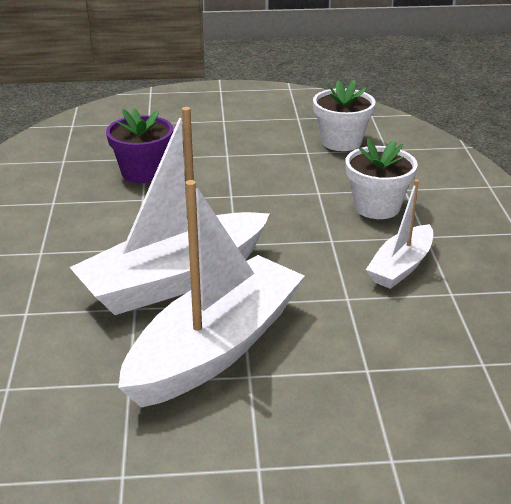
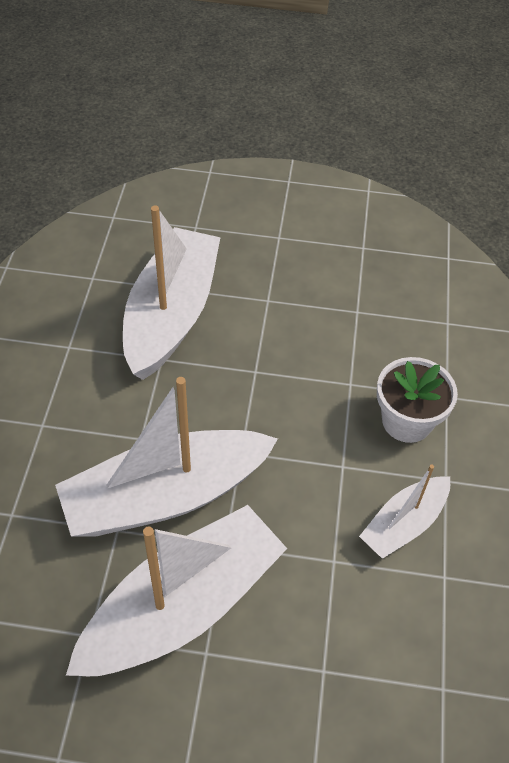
camera: 10 degrees right, 20 degrees up
(143, 172) = (171, 314): purple flower pot -> white boat
(341, 142) = (400, 300): white flower pot -> none

